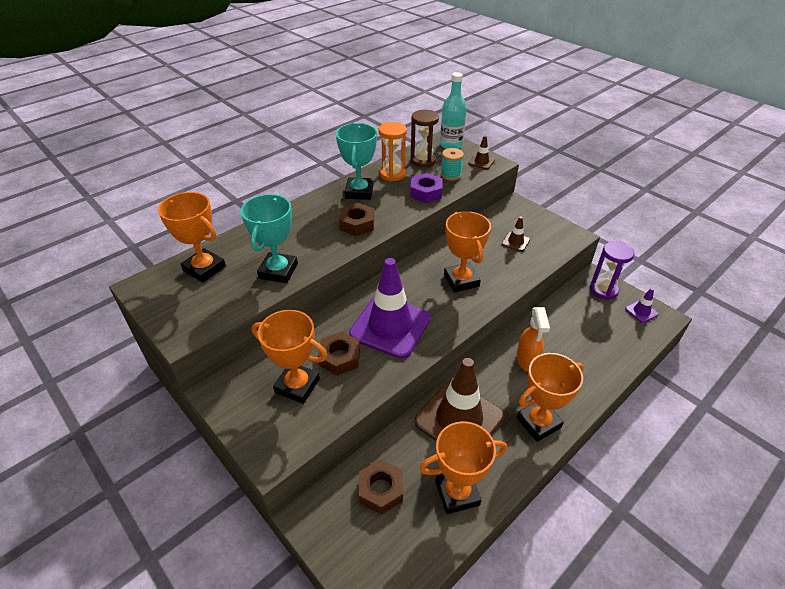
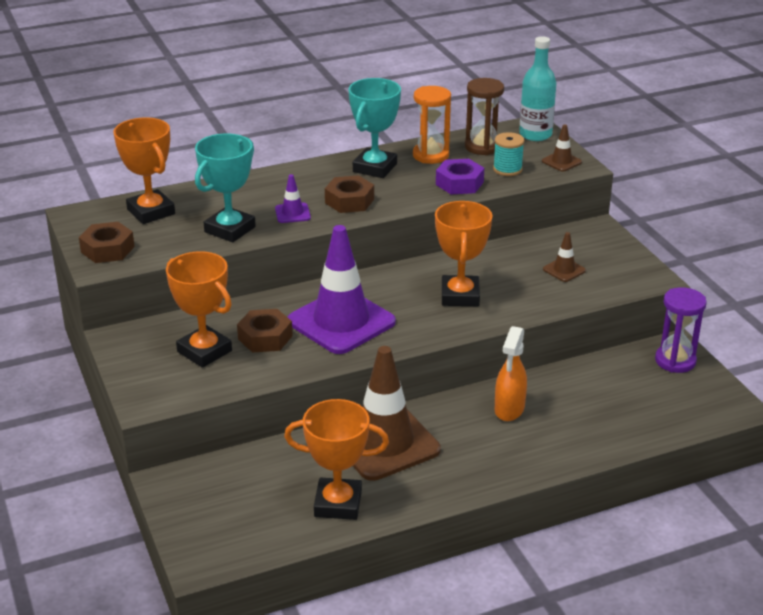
camera: 20 degrees right, 10 degrees down
(381, 490) = (255, 480): brown nut -> brown nut (107, 249)
(538, 423) = (478, 469): orange trophy -> none
(641, 311) = (709, 395): purple traffic cone -> purple traffic cone (292, 213)

